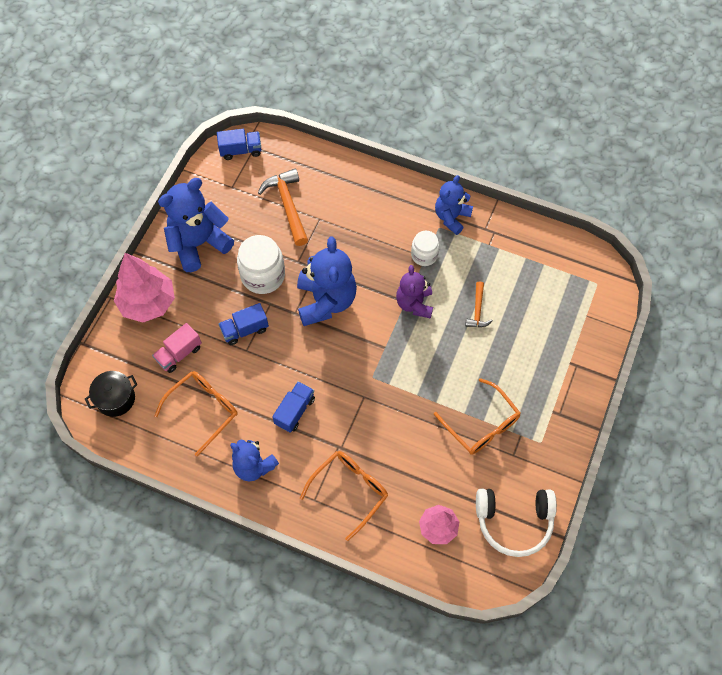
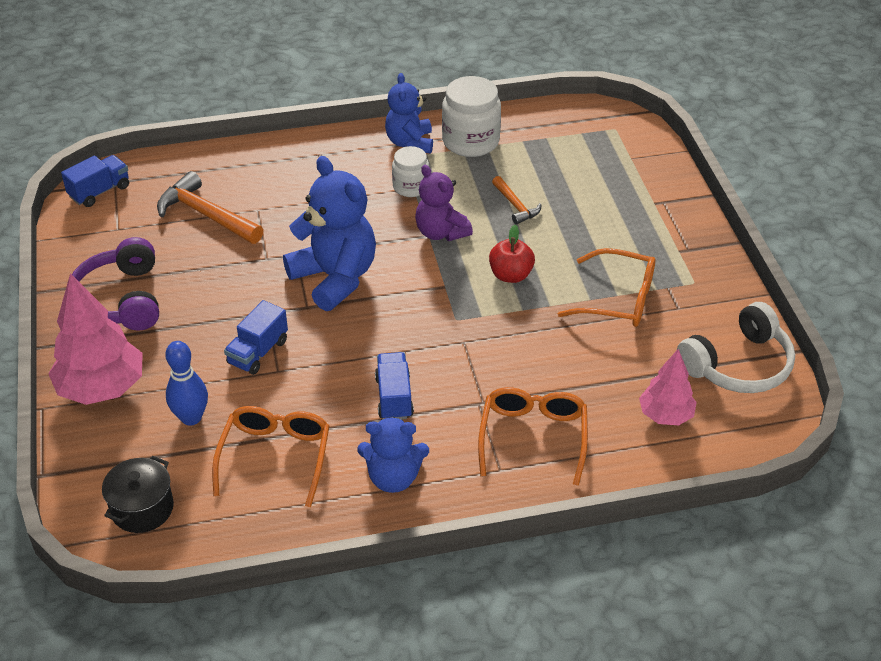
camera: 35 degrees left, 20 degrees down
(179, 354) = (191, 418): pink truck -> blue bowling pin
(199, 243) = (121, 299): blue teddy bear -> purple headphones
(263, 275) = (234, 291): white jar -> white jar (470, 141)
(430, 364) = (510, 275): none -> red apple

